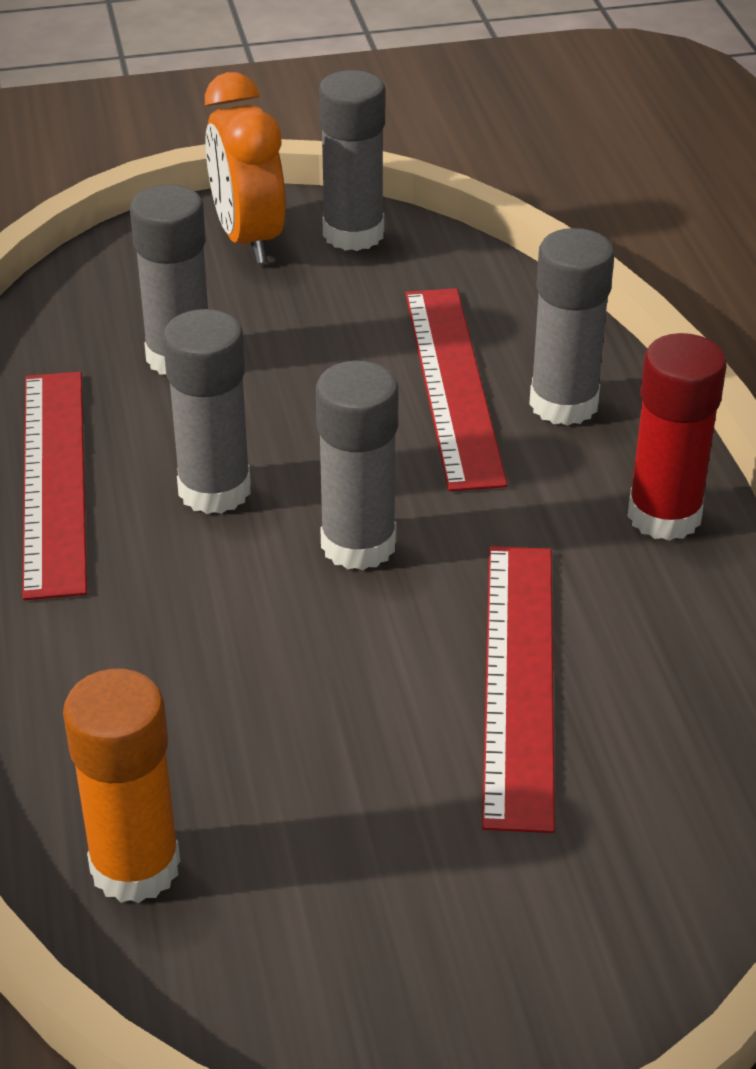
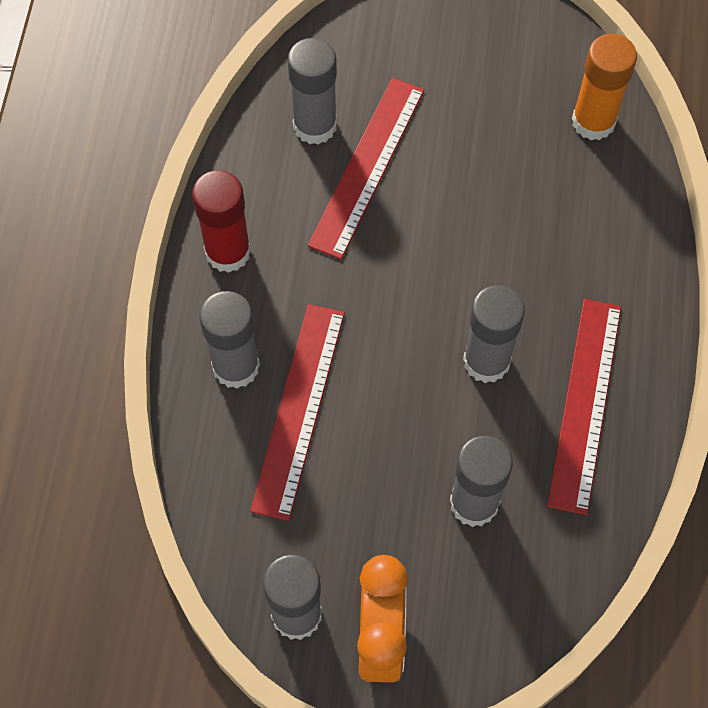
camera: 160 degrees left, 25 degrees up
(358, 544) = (415, 287): grey glue stick -> grey glue stick (315, 126)

